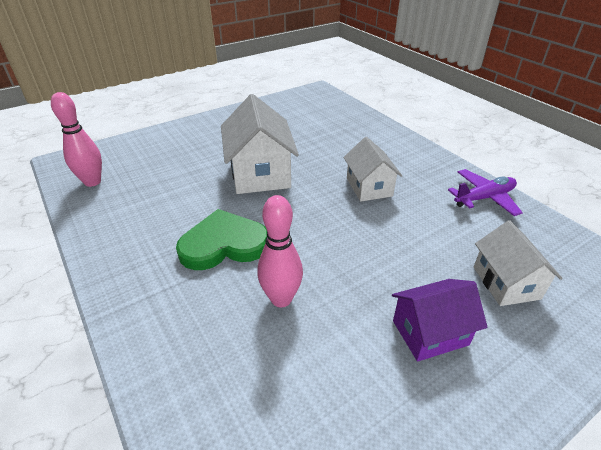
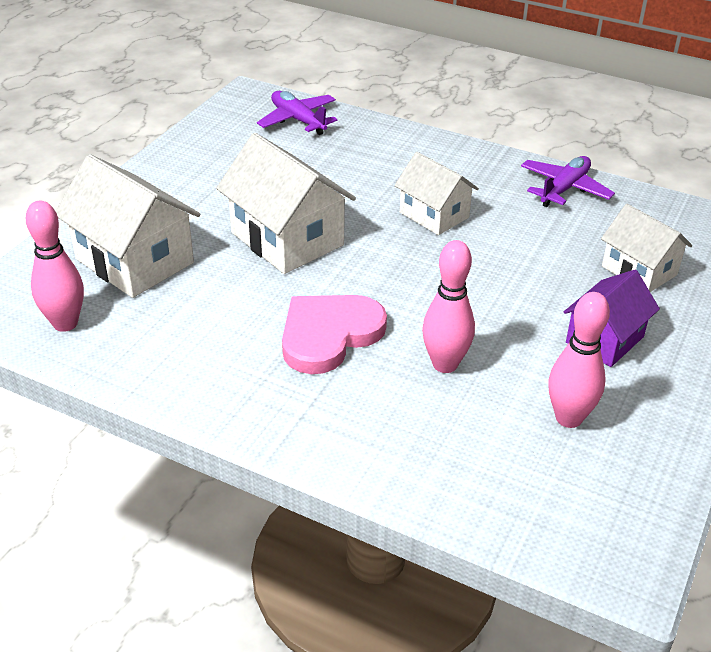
camera: 30 degrees left, 0 degrees up
(165, 159) = (135, 261): none -> white house
(224, 244) = (329, 335): green heart -> pink heart
(333, 109) = (298, 120): none -> purple plane
(341, 395) = (568, 418): none -> pink bowling pin

